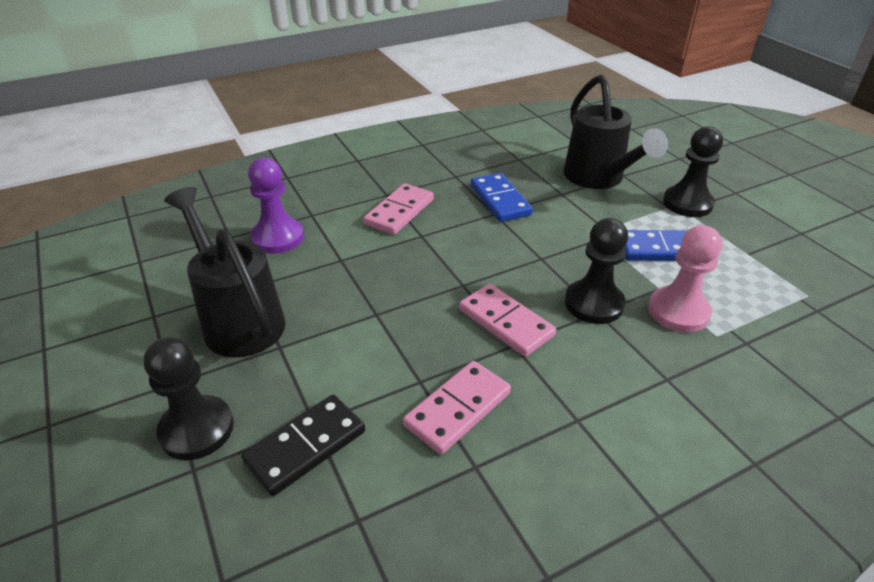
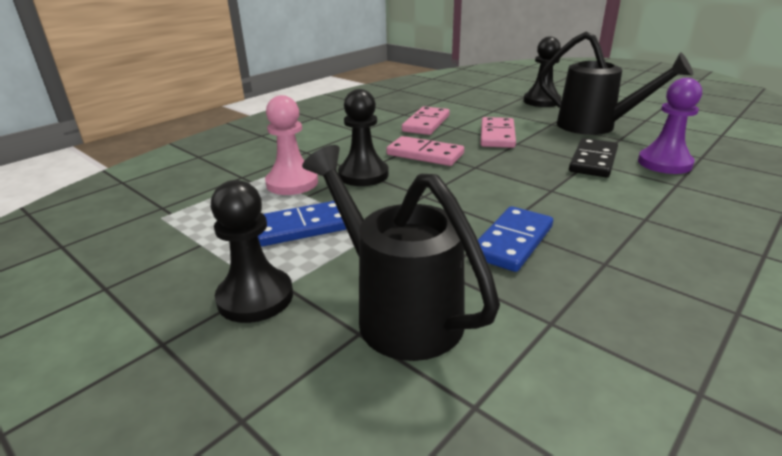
camera: 160 degrees right, 10 degrees down
(306, 446) = (486, 106): black domino -> black domino (593, 161)
(399, 212) = (602, 204): pink domino -> pink domino (497, 135)
(500, 200) = (512, 241): blue domino -> blue domino turned 75 degrees clockwise

